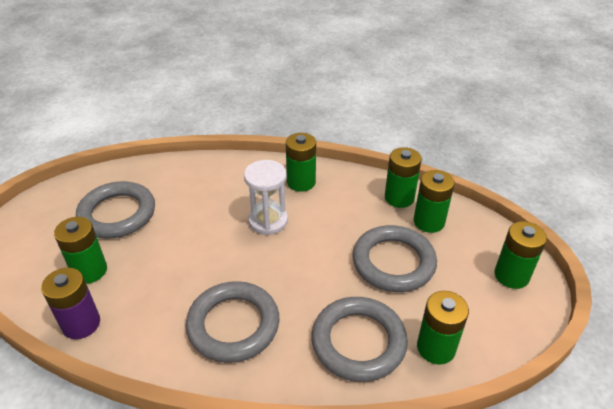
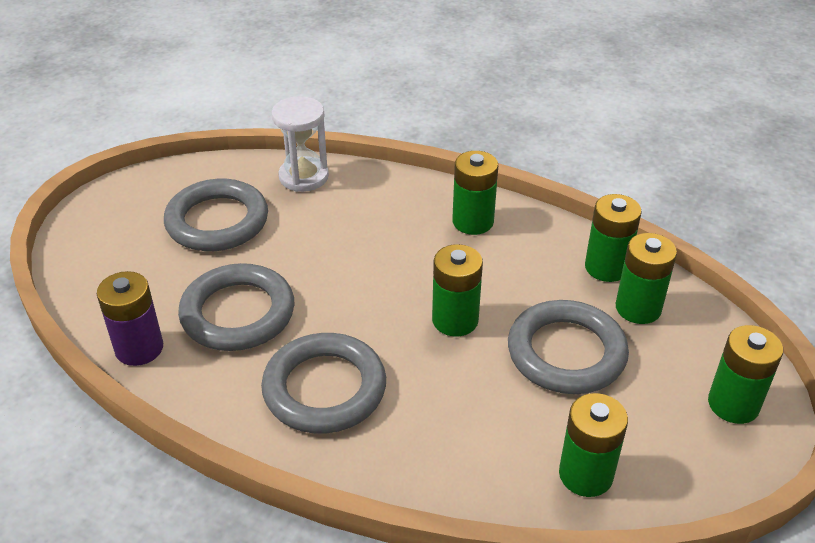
camera: 15 degrees right, 0 degrees up
(90, 271) = (165, 286): green battery -> green battery (455, 320)
(268, 221) = (410, 265): white hourglass -> white hourglass (303, 177)
(358, 342) = (481, 444): grey ring -> grey ring (238, 313)

